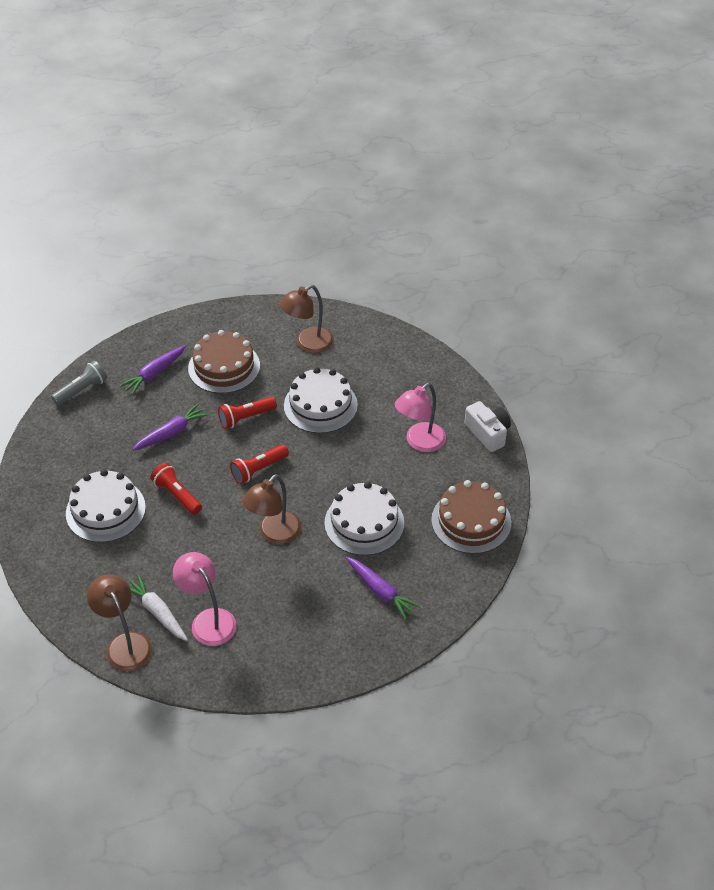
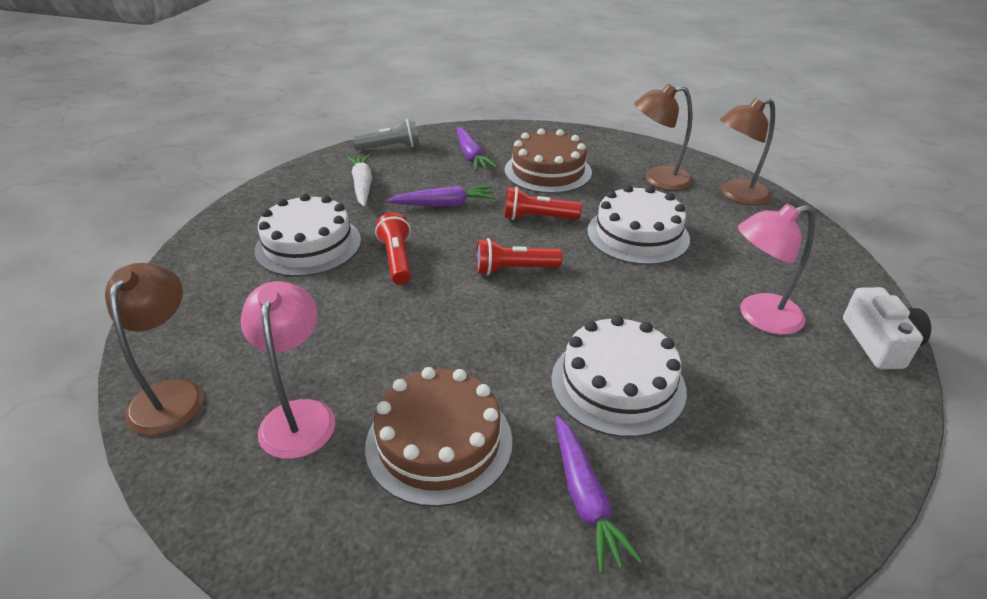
camera: 30 degrees right, 10 degrees down
(154, 374) = (471, 156): purple carrot -> purple carrot turned 90 degrees counterclockwise
(157, 612) = (249, 374): white carrot -> white carrot (362, 185)
(274, 534) = (478, 345): brown lamp -> brown lamp (736, 195)
(471, 521) = (806, 456): brown cake -> brown cake (439, 442)

